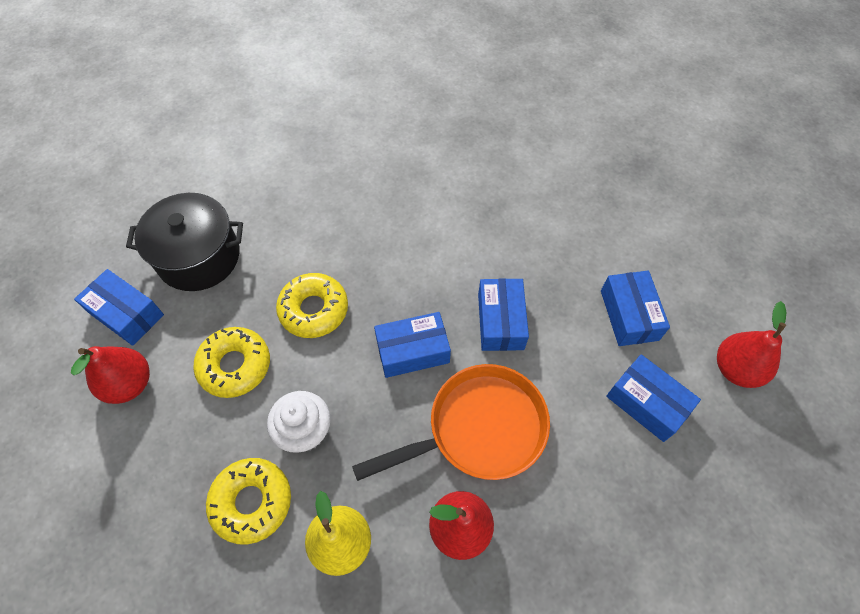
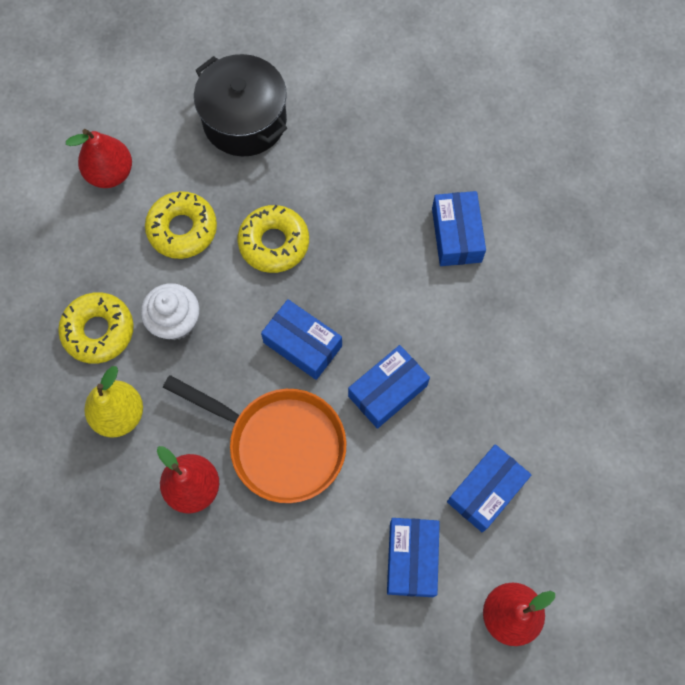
camera: 50 degrees right, 10 degrees up
(126, 314) = (157, 118): blue box -> blue box (456, 235)

